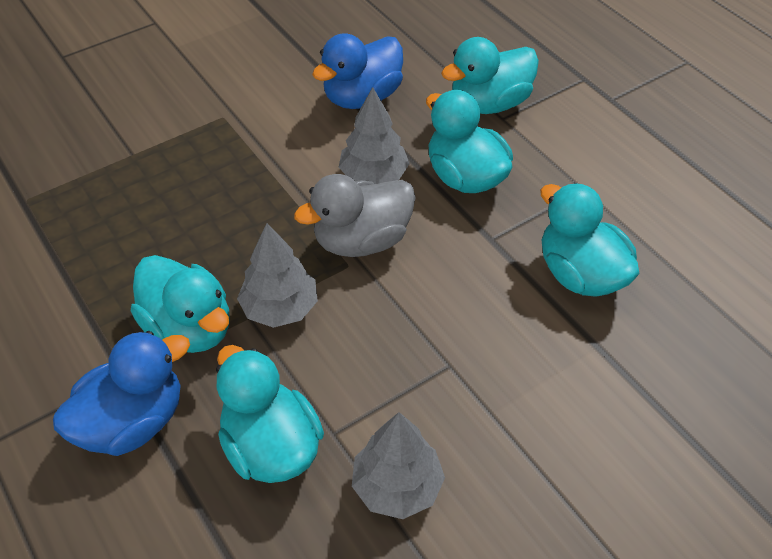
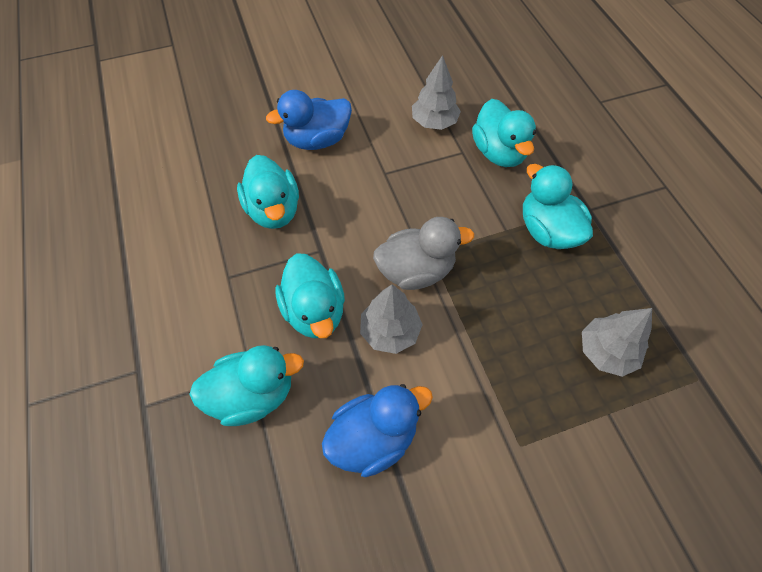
camera: 165 degrees left, 10 degrees up
(132, 422) = (579, 181): blue duck -> blue duck (317, 140)
(280, 308) = (484, 231): grey tree -> grey tree (606, 352)

